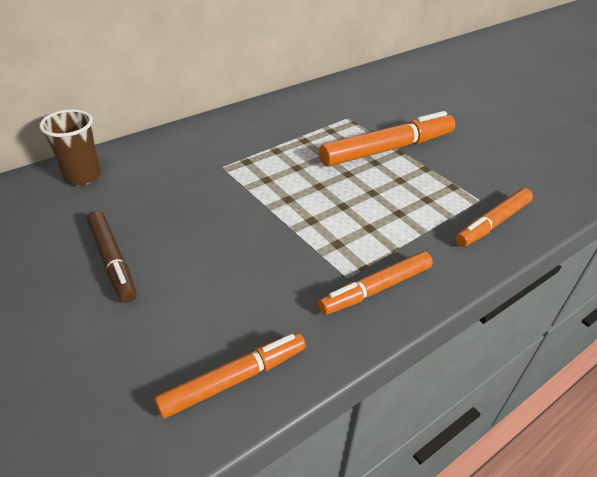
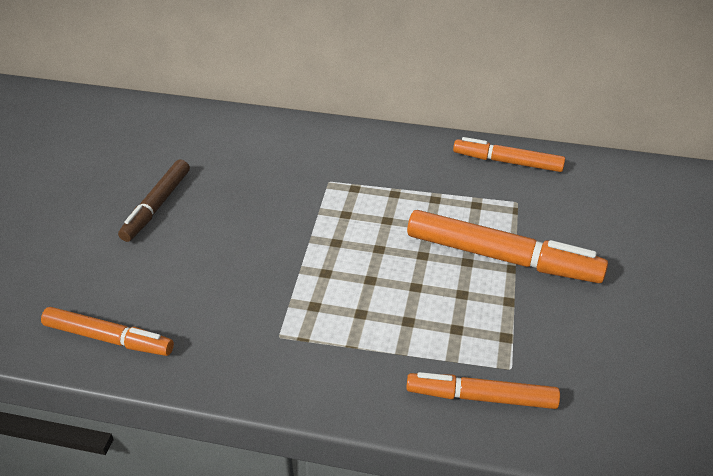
camera: 50 degrees right, 0 degrees up
(82, 176) = (224, 128): brown cup -> none
(376, 289) = (283, 362): orange marker -> orange marker (507, 162)

